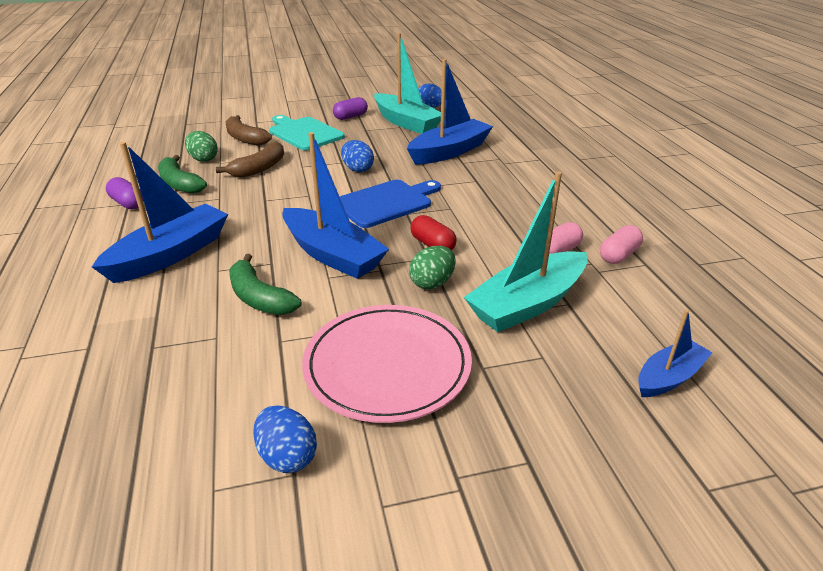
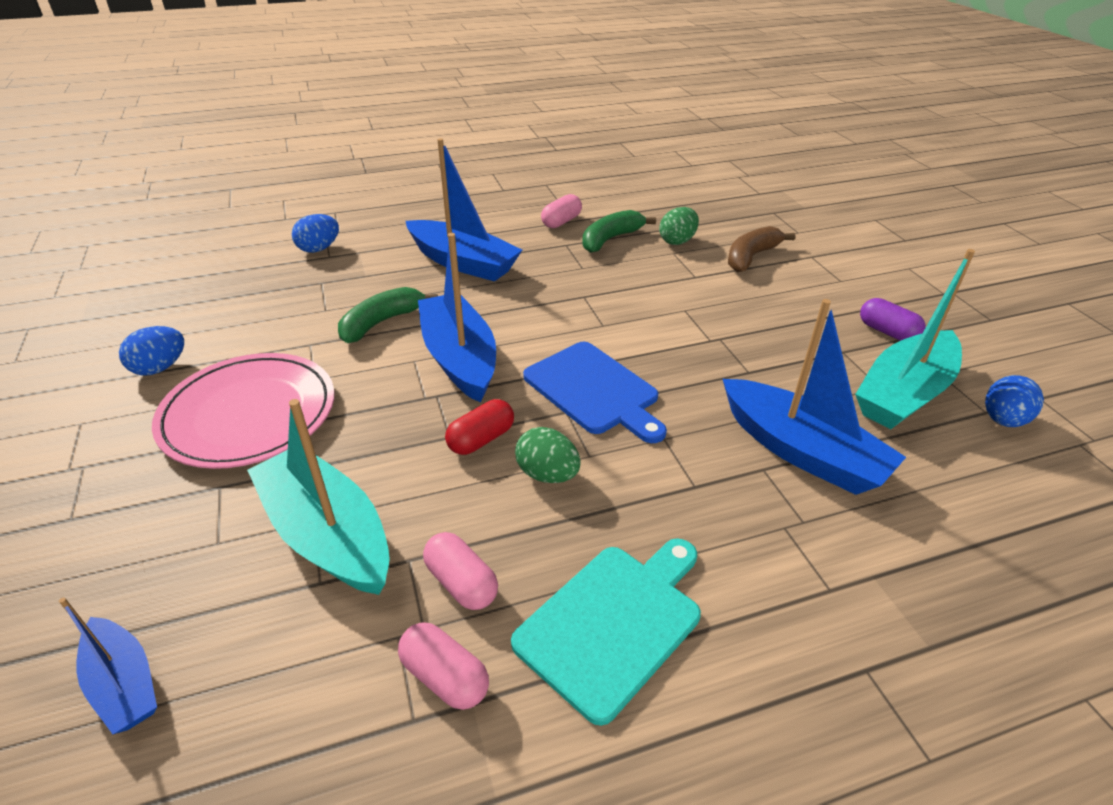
camera: 85 degrees right, 5 degrees up
(128, 203) = (561, 222): purple capsule -> pink capsule
(259, 168) = (666, 280): brown banana -> none
(304, 133) = (795, 298): turquoise cutting board -> turquoise cutting board (613, 622)
(332, 255) = (459, 358): blue boat -> blue boat turned 120 degrees clockwise
(357, 169) = (692, 356): blue egg -> blue egg (319, 249)
(432, 283) = (390, 442): green egg -> green egg (547, 474)

